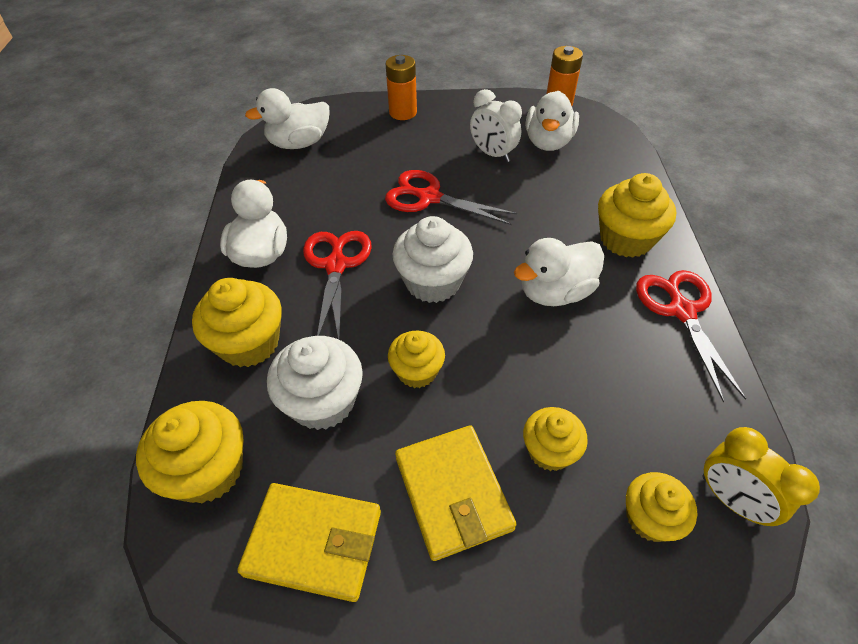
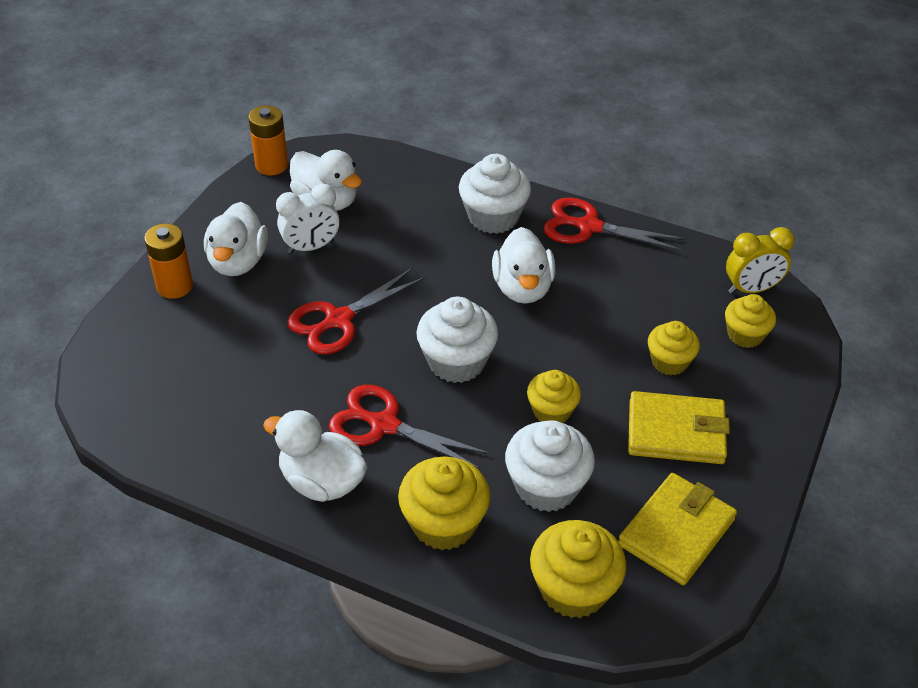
camera: 65 degrees left, 5 degrees down
(299, 143) = (151, 395): white duck -> white duck (238, 262)
(626, 239) = (493, 217): yellow cupcake -> white cupcake

